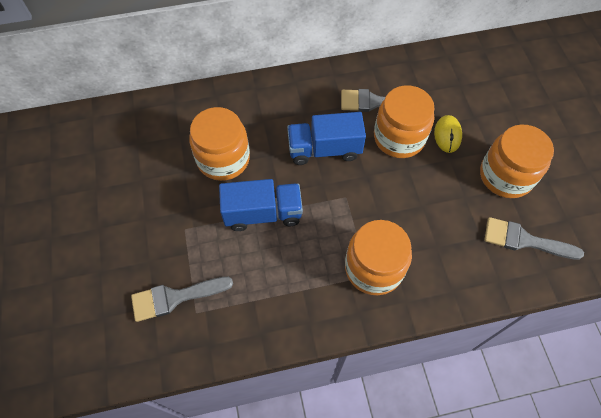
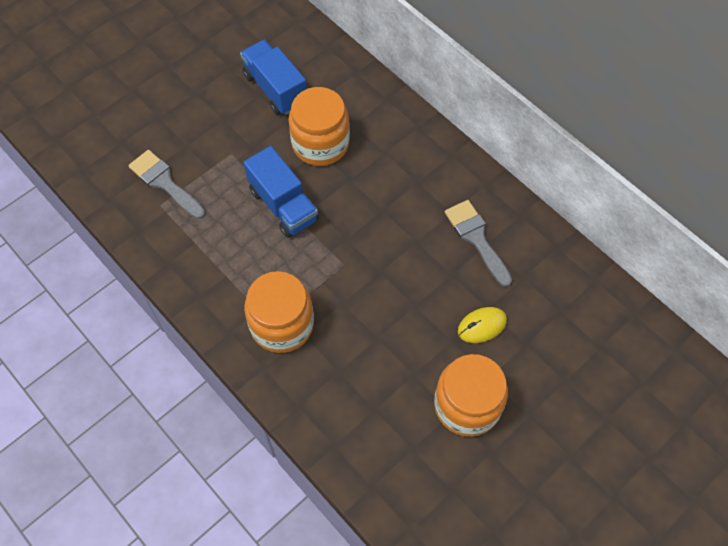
camera: 60 degrees right, 0 degrees up
(324, 149) = (386, 220): blue truck -> blue truck (275, 89)
(399, 138) = (446, 281): orange jar -> none
(524, 240) = (397, 453): grey brush -> none

